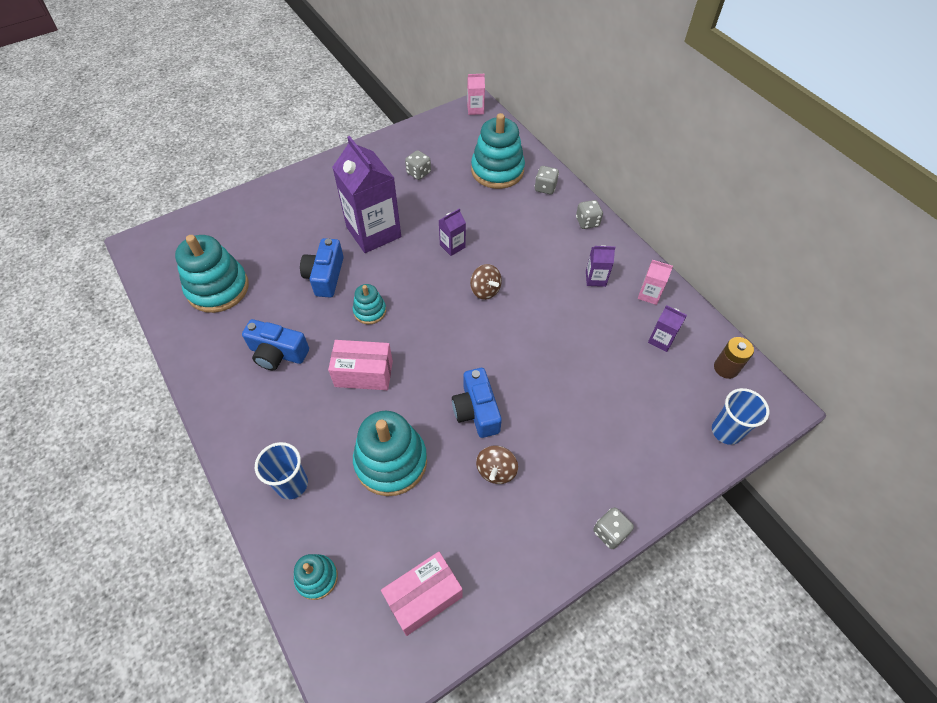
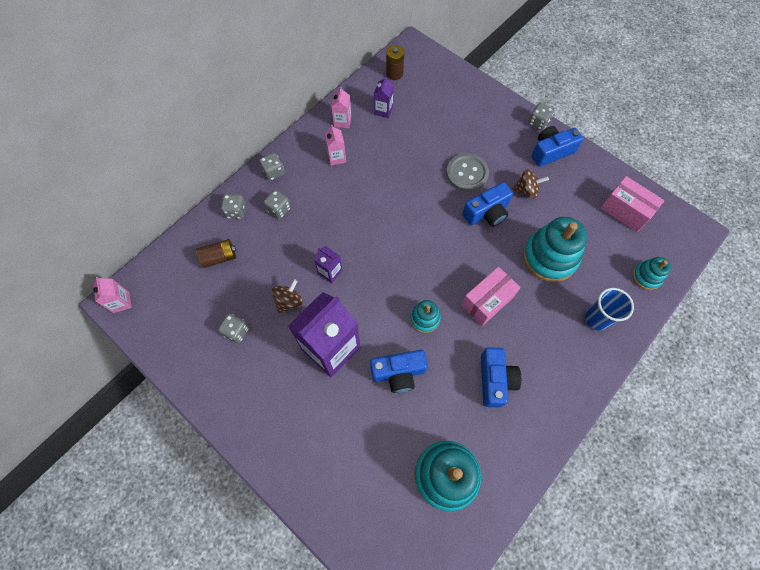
camera: 105 degrees left, 10 degrees up
(364, 373) = (487, 301): pink box -> pink box turned 60 degrees clockwise
(485, 290) = (373, 233): brown spinning top -> brown spinning top (289, 301)
(497, 170) = (219, 257): turquoise stacking toy -> brown battery
(538, 219) = (279, 209): none -> grey dice
(541, 407) = (467, 173): none -> grey button
(552, 530) = (551, 152): none -> blue camera
(595, 278) = (336, 157): purple carton -> pink carton
(726, 431) = (443, 71): blue cup -> none

